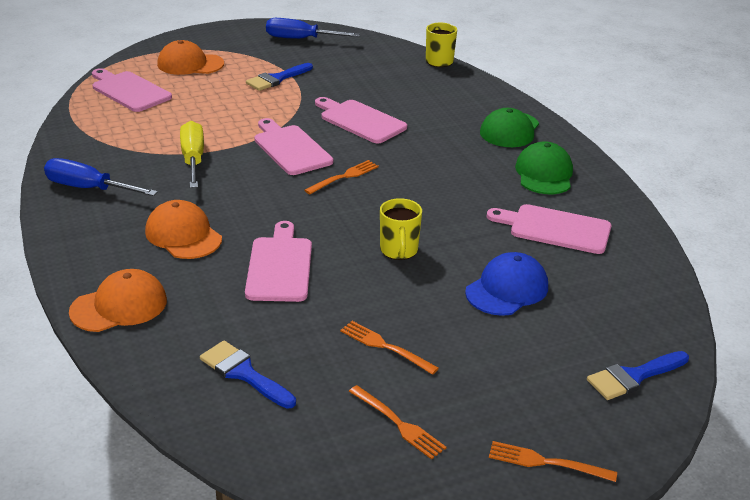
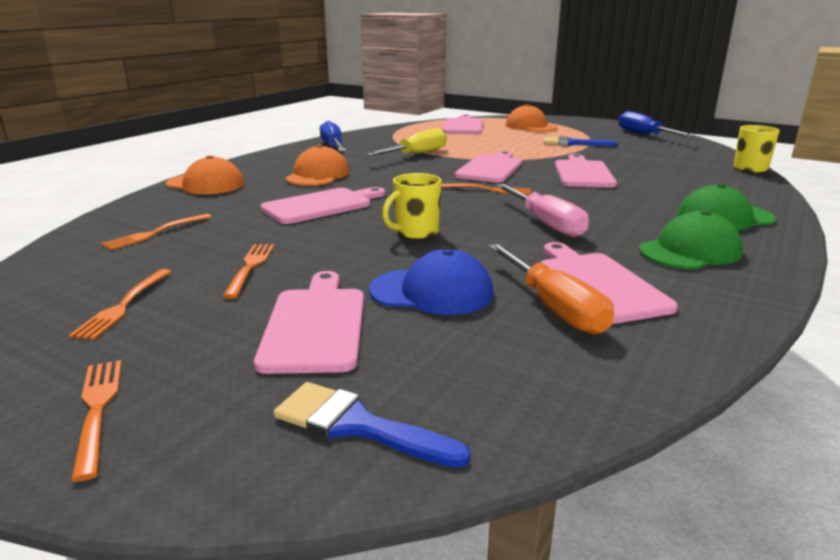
camera: 55 degrees right, 10 degrees down
(244, 373) = (155, 233): blue brush -> orange fork
(444, 193) = (545, 223): none -> pink screwdriver
(511, 350) = (316, 325): none -> pink cutting board
(569, 259) = (553, 307): none -> orange screwdriver

